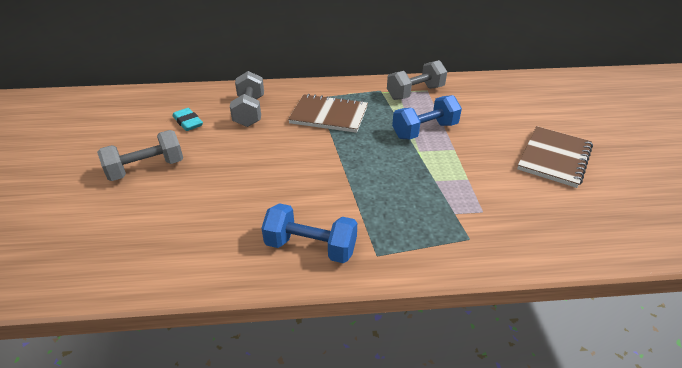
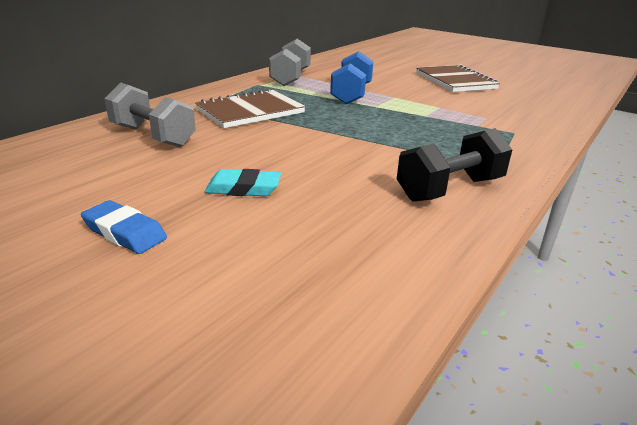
camera: 50 degrees left, 10 degrees down
(146, 169) = (125, 232): grey dumbbell -> blue eraser
(188, 122) = (83, 172): turquoise eraser -> turquoise eraser (243, 188)
(311, 247) = (450, 189): blue dumbbell -> black dumbbell

